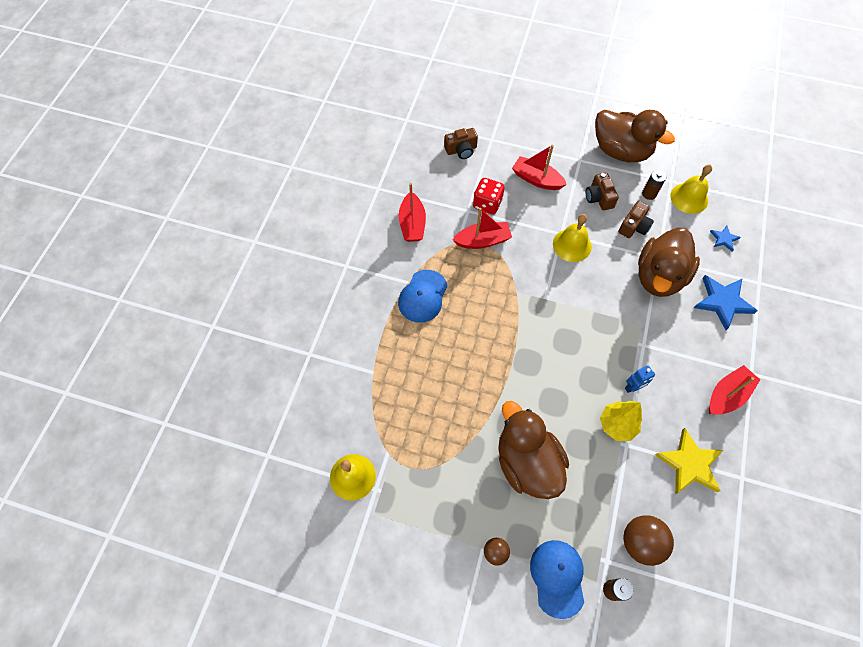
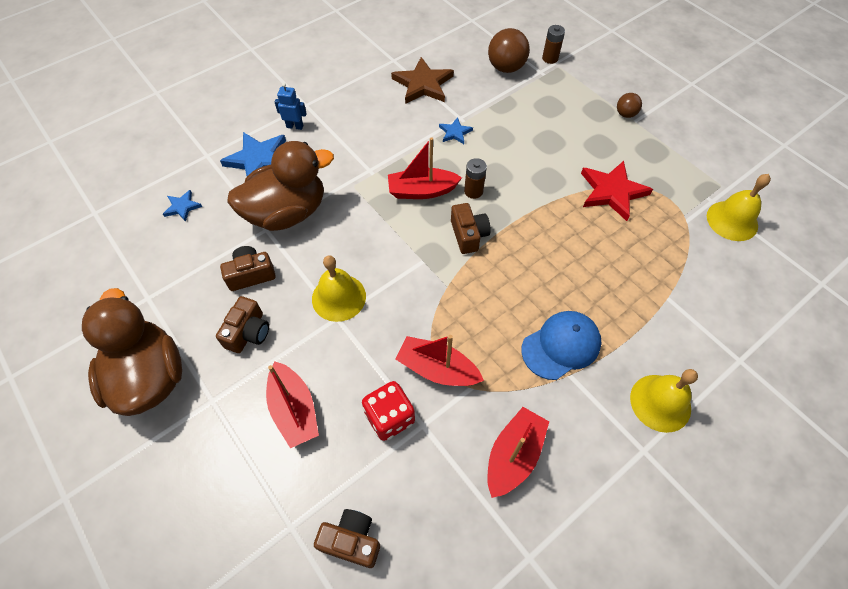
camera: 145 degrees left, 5 degrees down
(457, 444) = (612, 192): none -> red star
(527, 462) = (556, 149): brown duck -> none
(532, 336) = (468, 235): none -> brown camera
(557, 578) = (586, 81): blue cap -> none
(617, 425) = (455, 132): yellow tree -> blue star
(632, 387) = (414, 147): blue robot -> blue robot (295, 126)
(649, 194) = (189, 299): brown battery -> brown battery (473, 191)
(689, 198) = (156, 267): yellow bell -> yellow bell (660, 402)
(689, 464) = (423, 84): yellow star -> brown star
(727, 395) = (343, 103): red boat -> red boat (422, 191)

